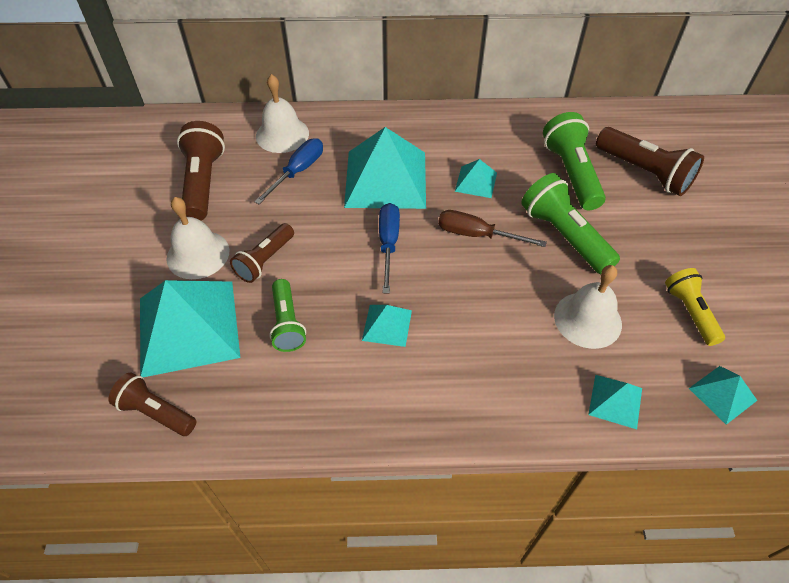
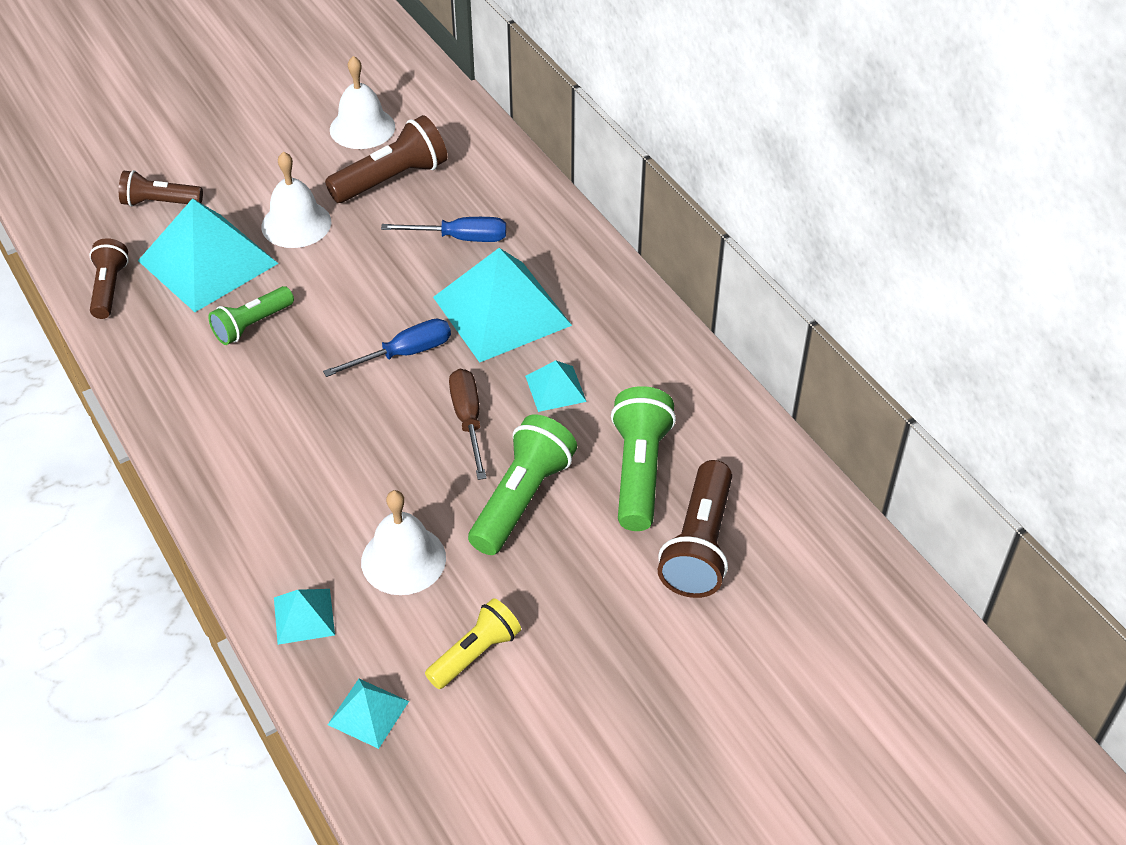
camera: 60 degrees right, 5 degrees down
(265, 260) = (319, 273): brown flashlight -> brown flashlight (160, 202)
(282, 134) = (509, 199): white bell -> white bell (362, 128)
(387, 325) = (294, 397): turquoise pyramid -> none
(571, 173) = (639, 472): green flashlight -> green flashlight turned 45 degrees counterclockwise

